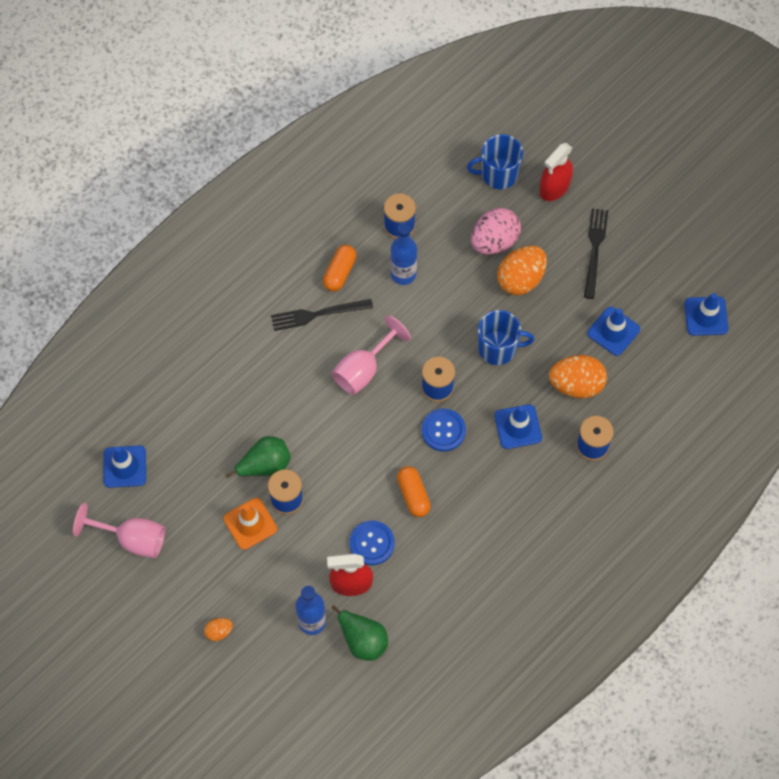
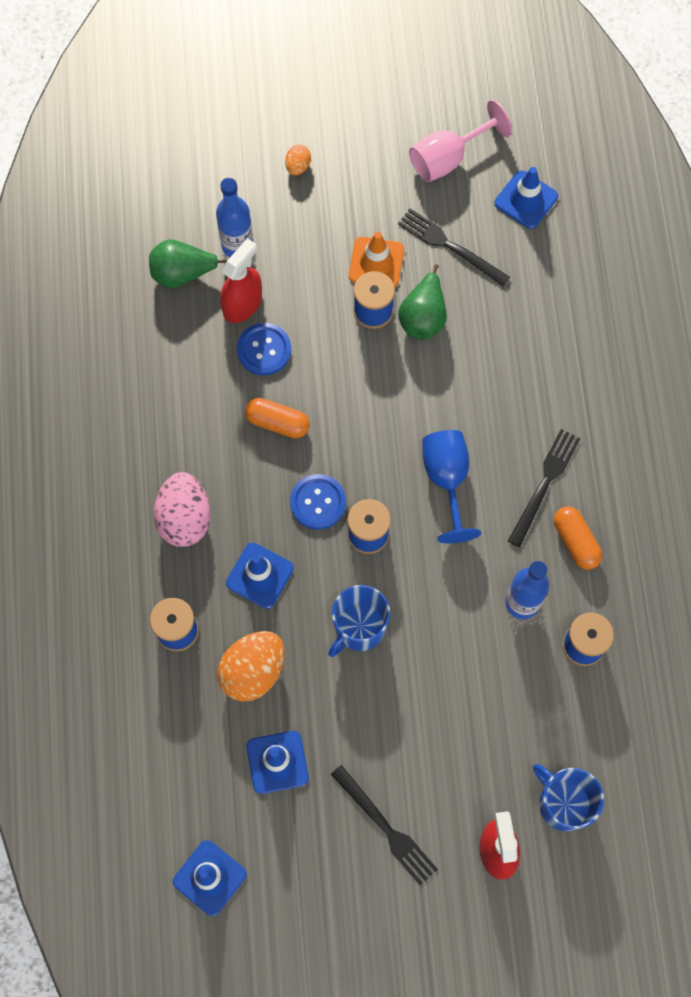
camera: 130 degrees right, 5 degrees up
(199, 487) = (450, 246): none -> black fork
(363, 369) = (447, 480): pink goblet -> blue goblet
(494, 241) = (484, 728): pink egg -> pink egg (185, 518)
(498, 174) = (563, 803): blue mug -> blue mug turned 75 degrees counterclockwise
(520, 279) = (417, 718): orange egg -> none

